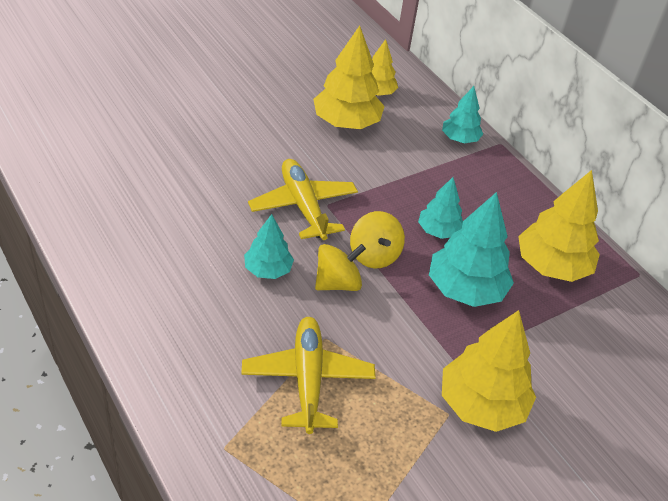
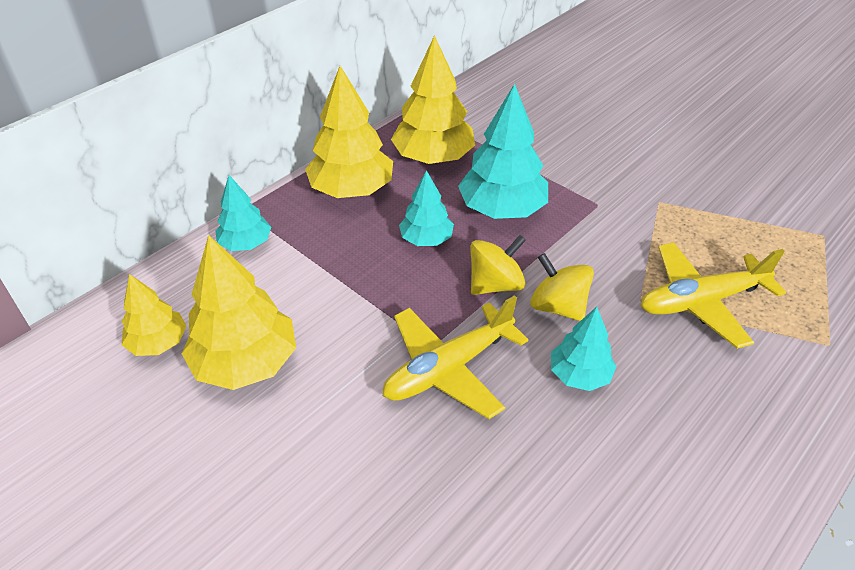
camera: 100 degrees left, 0 degrees up
(481, 404) = (633, 184): yellow tree -> yellow tree (351, 190)

